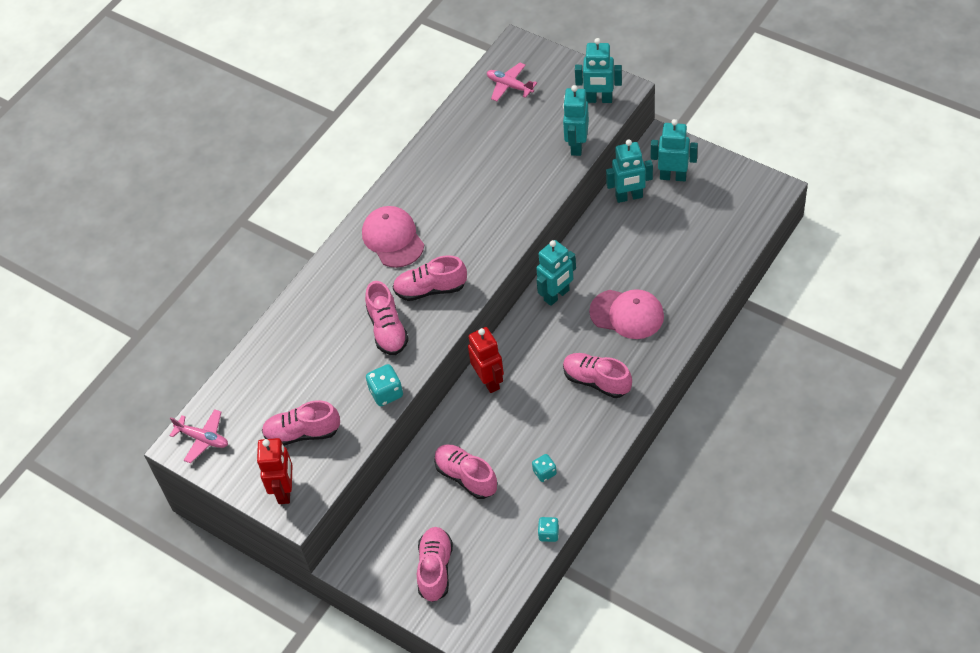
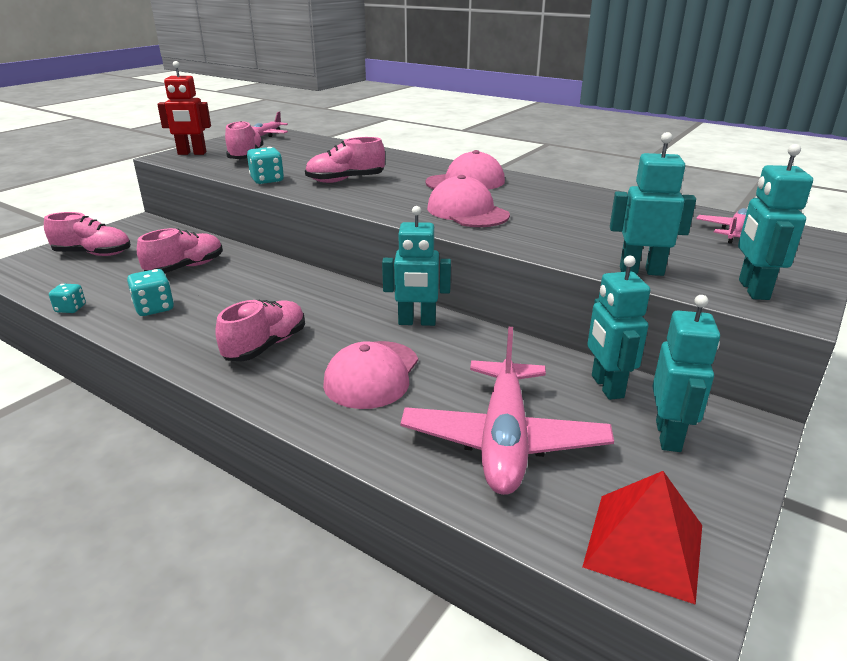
camera: 85 degrees right, 25 degrees down
(430, 289) = (392, 195): pink shoe -> none
(470, 235) = (467, 212): none -> pink cap
(489, 381) = (302, 280): red robot -> none
(544, 472) = (154, 308): turquoise dice -> turquoise dice, size x1.50
(557, 295) = (417, 322): turquoise robot -> turquoise robot turned 45 degrees counterclockwise
(684, 247) = (504, 439): none -> pink plane
(751, 198) = (644, 545): none -> red pyramid

